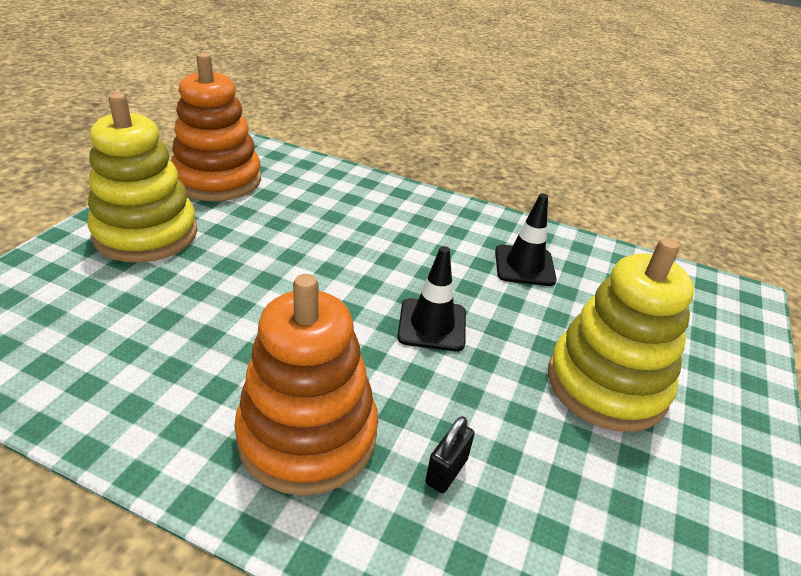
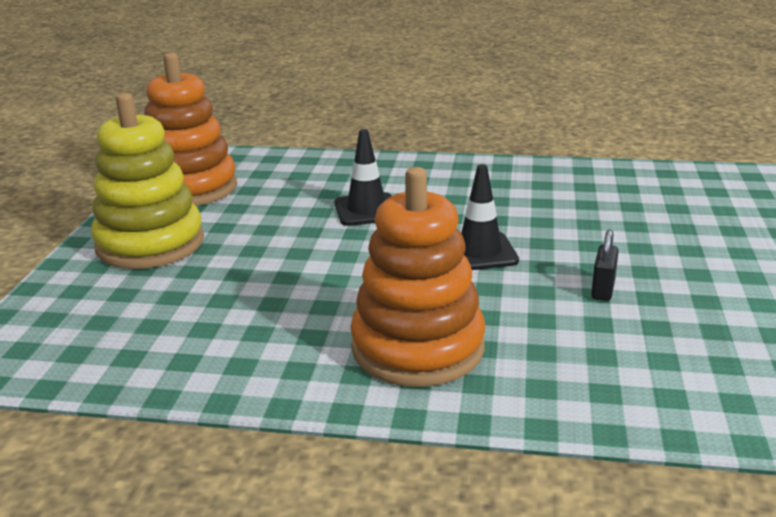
camera: 10 degrees left, 10 degrees down
(446, 471) = (554, 343): black padlock -> black padlock (603, 289)
(524, 266) = (538, 193): black traffic cone -> black traffic cone (367, 210)
(606, 384) = (658, 259): yellow stacking toy -> none

